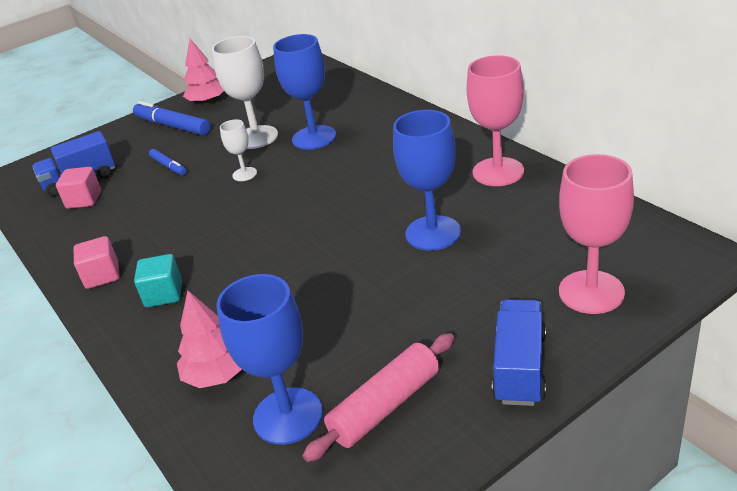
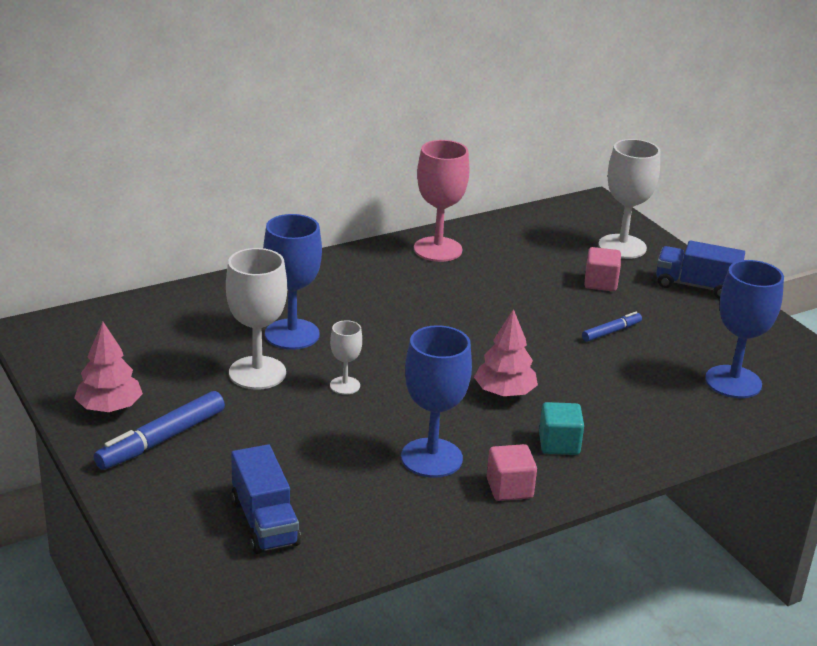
camera: 90 degrees left, 5 degrees down
(84, 200) = (325, 514): pink cube -> pink cube (600, 283)
(168, 166) = (282, 442): blue marker -> blue marker (611, 332)
(218, 374) = (682, 413): pink tree -> pink tree (504, 392)
(385, 406) = (727, 340): pink rolling pin -> none
(433, 233) = (520, 293): blue goblet -> blue goblet (431, 458)
(591, 292) = (622, 247): pink goblet -> white goblet

